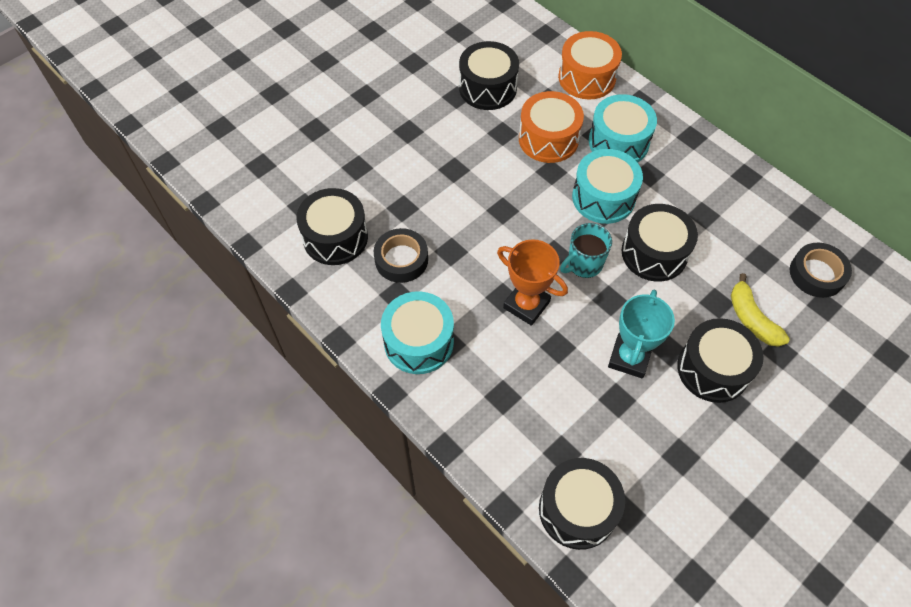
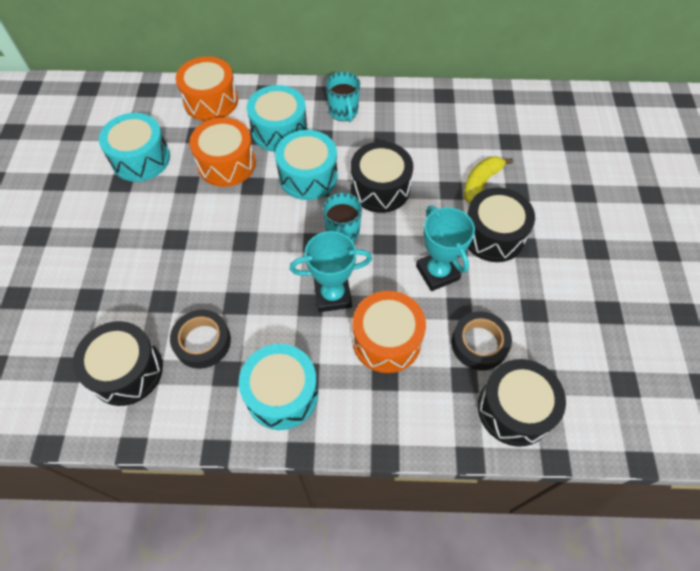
camera: 45 degrees left, 0 degrees up
(487, 88) = (141, 159): black drum -> turquoise drum
(526, 305) = (332, 295): orange trophy -> turquoise trophy
(532, 372) = (386, 340): none -> orange drum
(691, 165) = (343, 112): none -> turquoise mug
(751, 319) = (480, 183): yellow banana -> yellow banana turned 105 degrees clockwise
(817, 274) = (486, 125): black tape -> black tape (479, 344)

